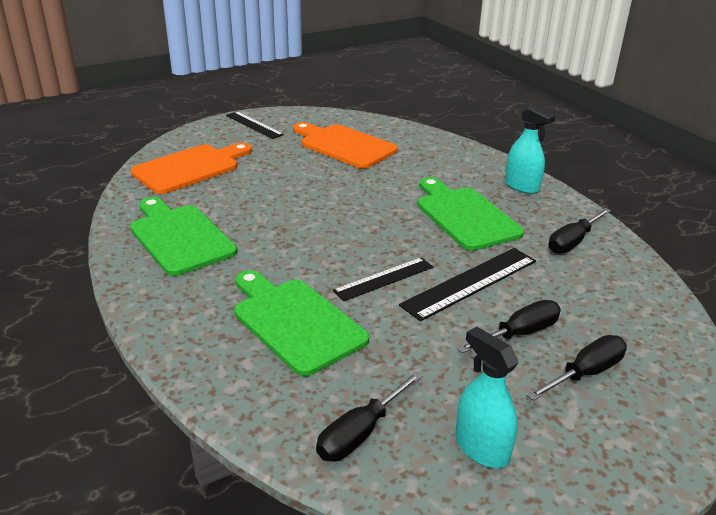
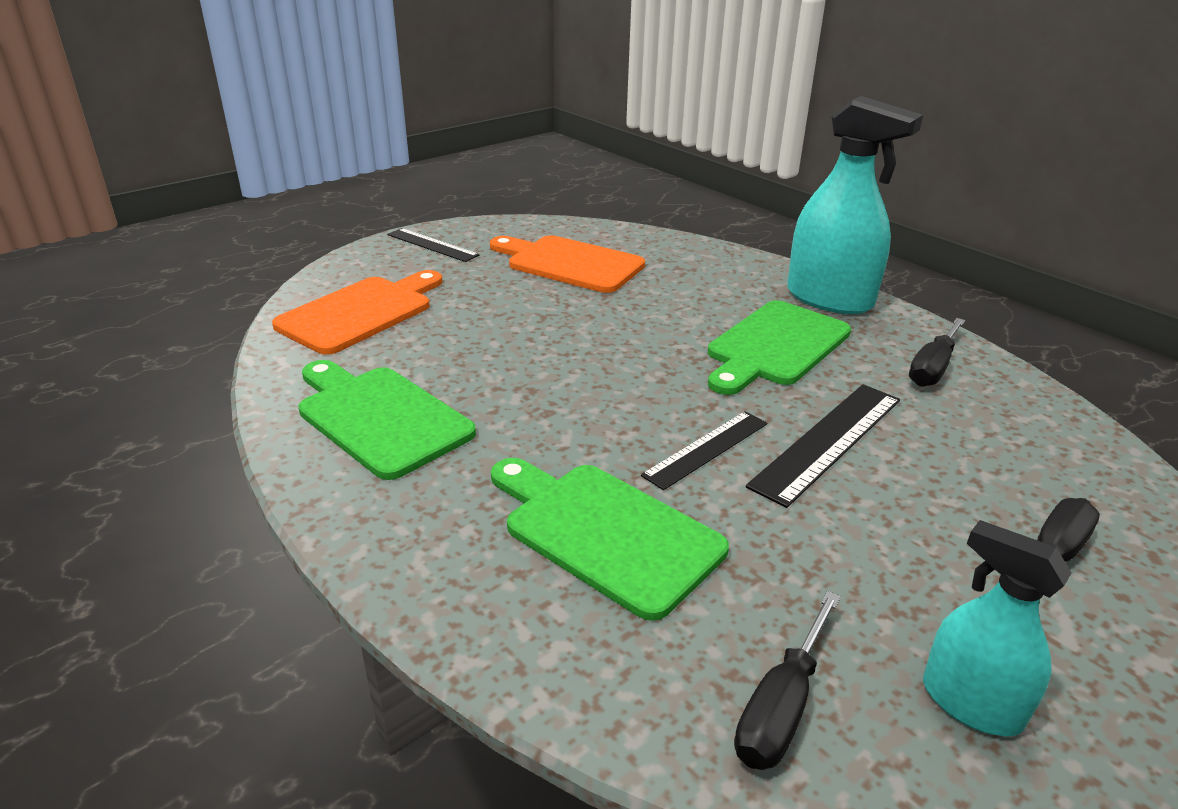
camera: 10 degrees left, 0 degrees up
(465, 216) = (775, 346): green cutting board -> green cutting board turned 105 degrees counterclockwise
(519, 334) = (931, 510): black screwdriver -> none
(522, 186) = (829, 299): turquoise spray bottle -> turquoise spray bottle, size x1.70

